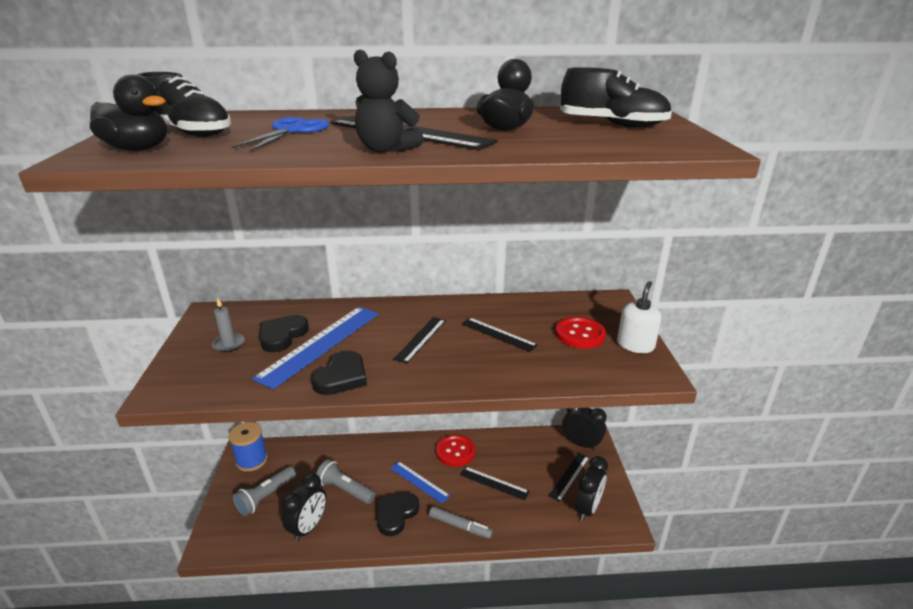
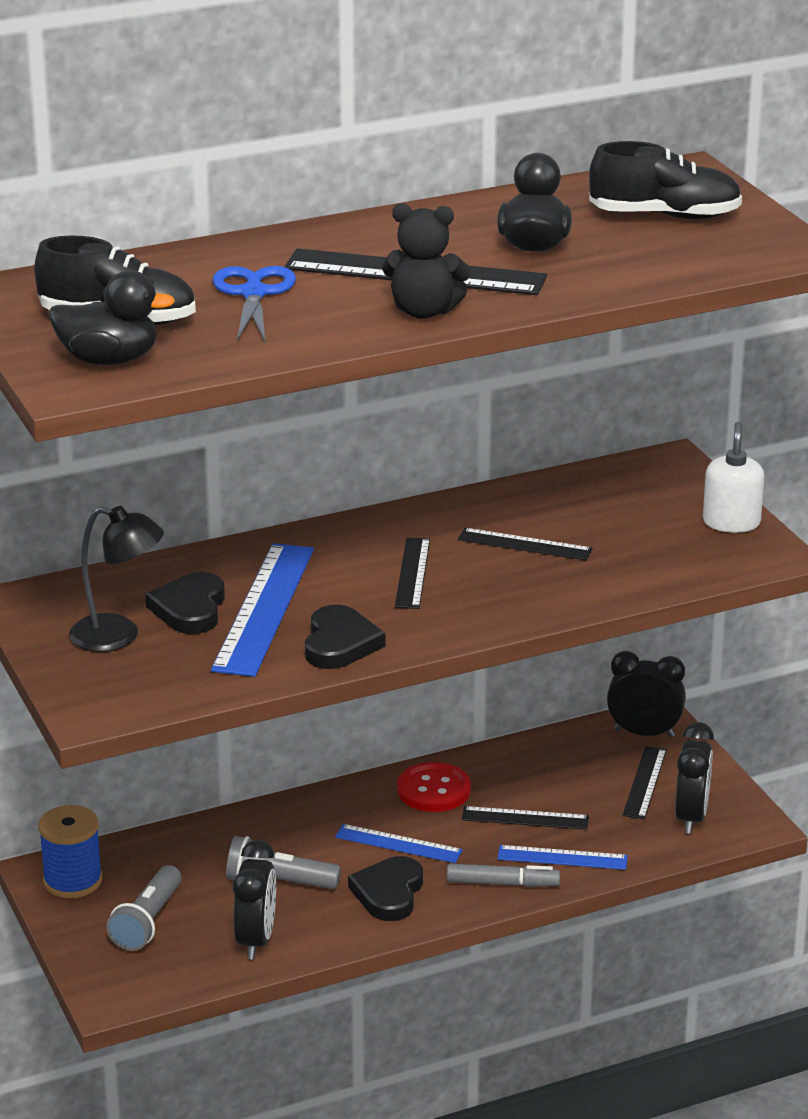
camera: 20 degrees left, 0 degrees up
(229, 344) = (118, 636): grey candle -> black lamp
(502, 517) = (562, 858): none -> blue ruler
(580, 334) = (645, 522): red button -> none

